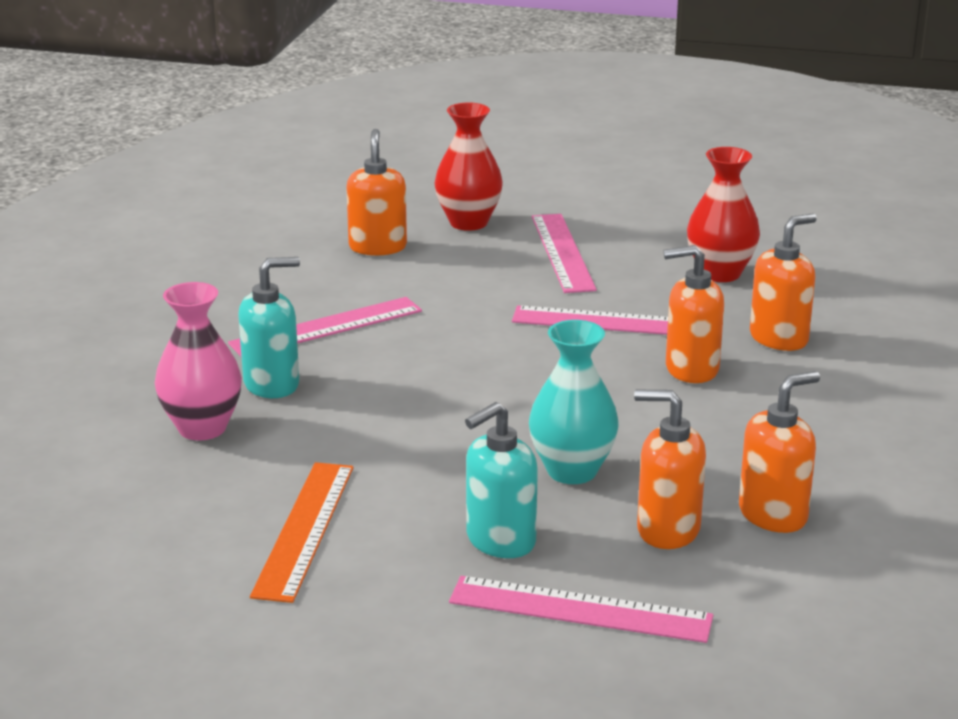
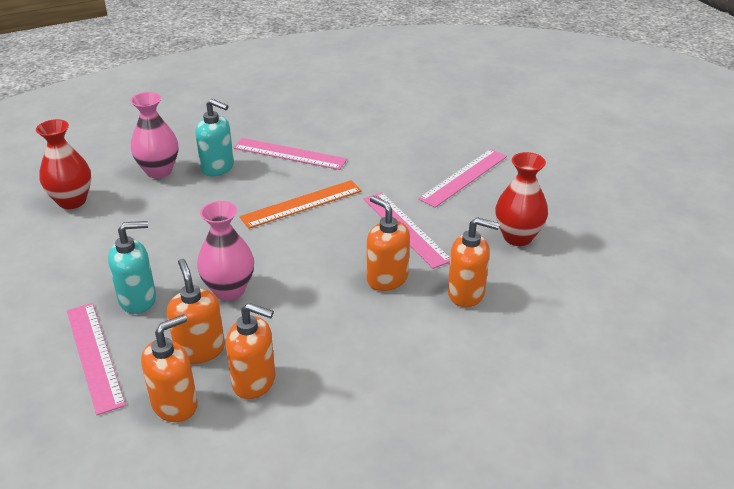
camera: 50 degrees right, 10 degrees up
(305, 529) = (97, 240): orange ruler -> orange ruler (302, 204)
(378, 247) = (389, 127): orange soap dispenser -> orange soap dispenser (175, 404)
(468, 222) = (454, 136): red vase -> red vase (72, 201)
(500, 540) = (138, 299): turquoise soap dispenser -> turquoise soap dispenser turned 150 degrees clockwise
(572, 471) = (229, 290): turquoise vase -> pink vase

